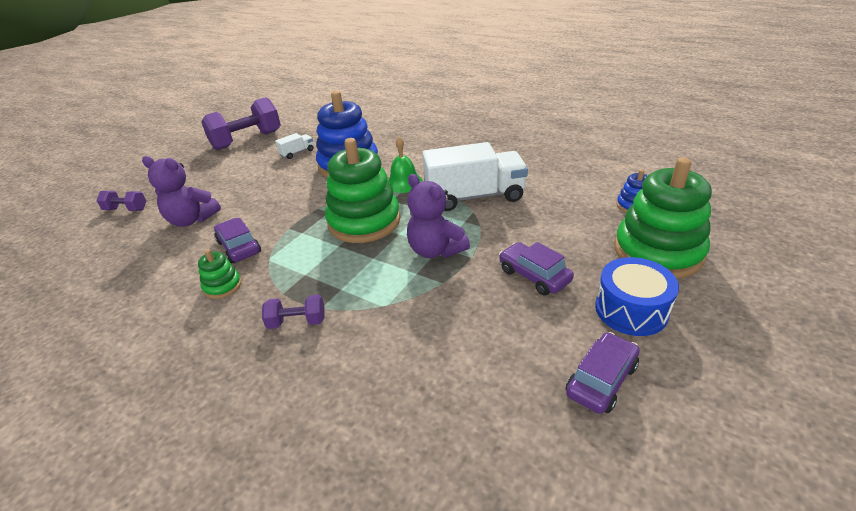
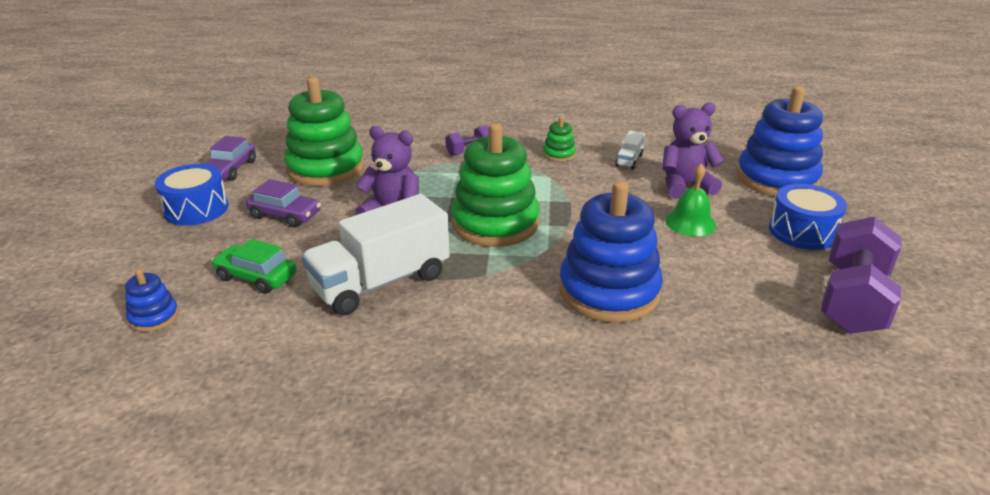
camera: 150 degrees right, 5 degrees down
(126, 209) = (776, 179): purple dumbbell -> blue stacking toy
(196, 172) = (802, 232): none -> blue drum
(239, 247) = (592, 177): purple car -> none
(297, 153) = (723, 295): white truck -> white truck (629, 160)
(404, 182) = (495, 281): green bell -> green bell (690, 222)
(562, 219) = (256, 277): none -> green car
(658, 252) = (148, 262): green stacking toy -> green stacking toy (325, 168)

